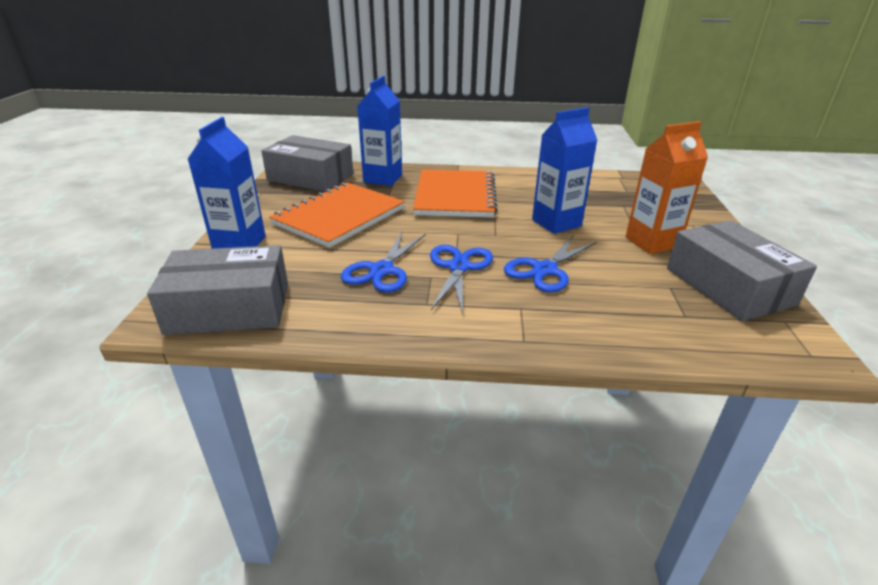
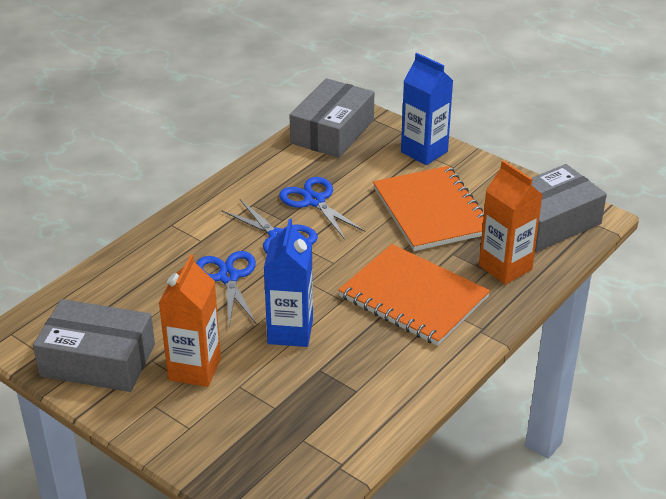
camera: 125 degrees right, 5 degrees up
(383, 178) = (505, 267): blue carton -> orange carton

